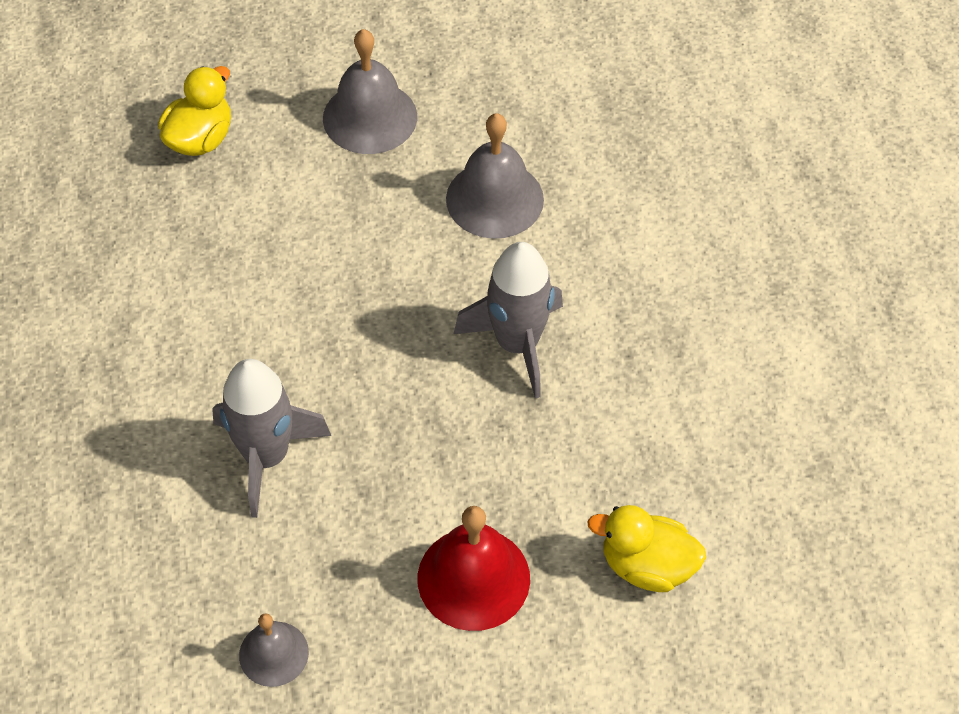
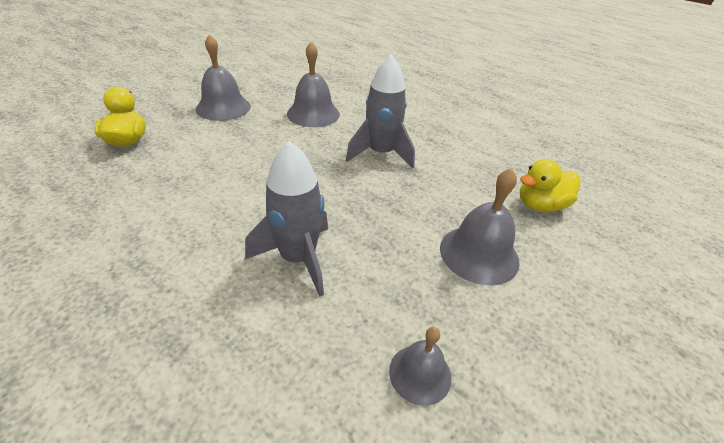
camera: 40 degrees left, 15 degrees down
(473, 578) = (479, 254): red bell -> grey bell

